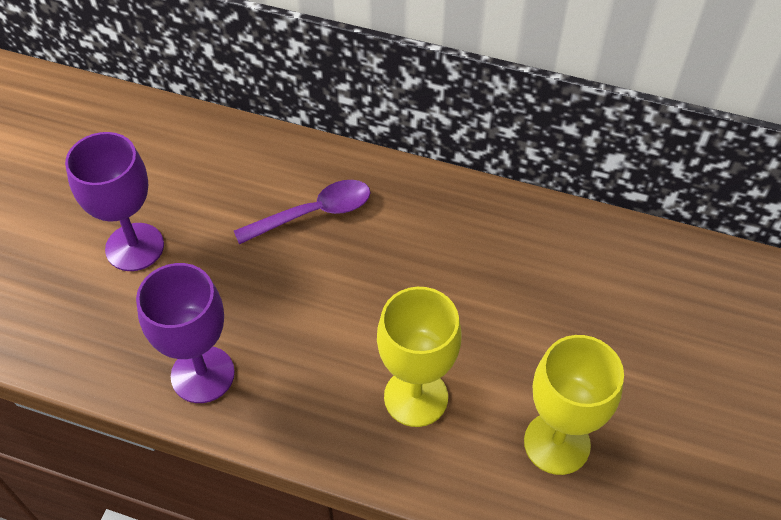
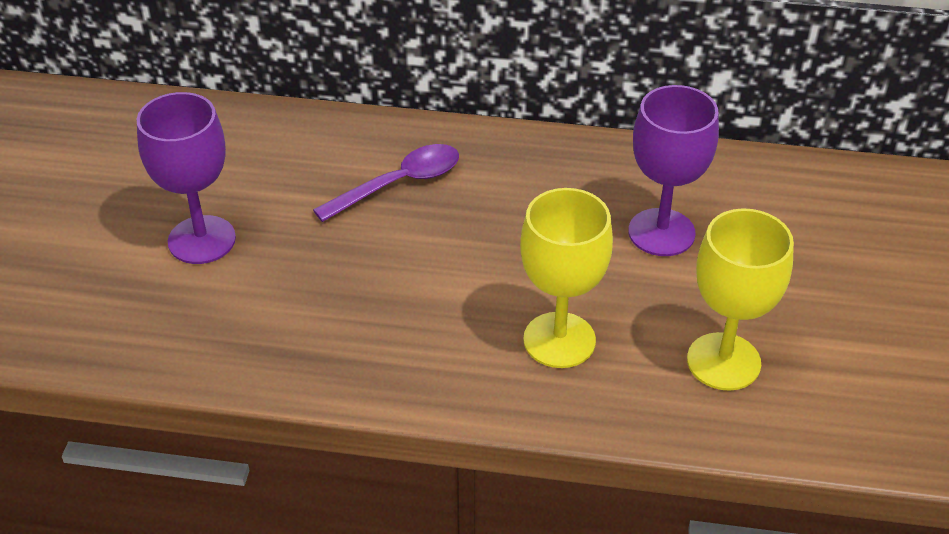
camera: 10 degrees left, 10 degrees down
(202, 374) = (313, 351): purple goblet -> purple goblet (661, 232)

